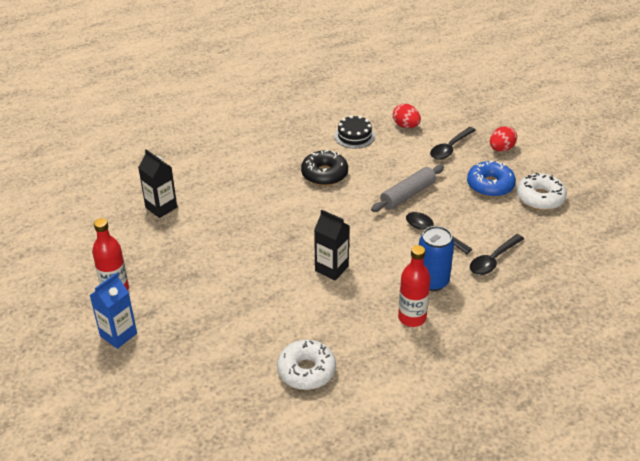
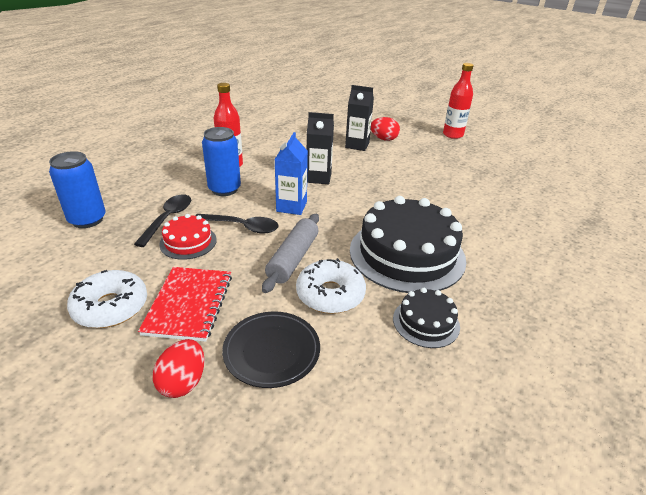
camera: 150 degrees right, 5 degrees down
(118, 335) = (418, 120): blue carton -> blue carton (291, 207)
(161, 207) = (507, 182): black carton -> black carton (357, 145)
(306, 371) = (288, 129): white donut -> white donut (330, 294)
(324, 174) = (407, 254): black donut -> black cake
(406, 126) = (368, 373): red egg -> red egg (384, 139)
(450, 148) = (271, 351): black spoon -> black plate
(481, 231) = (188, 242): none -> red cake
(490, 185) = (189, 304): blue donut -> red notebook
(564, 280) = (87, 220): none -> blue can

